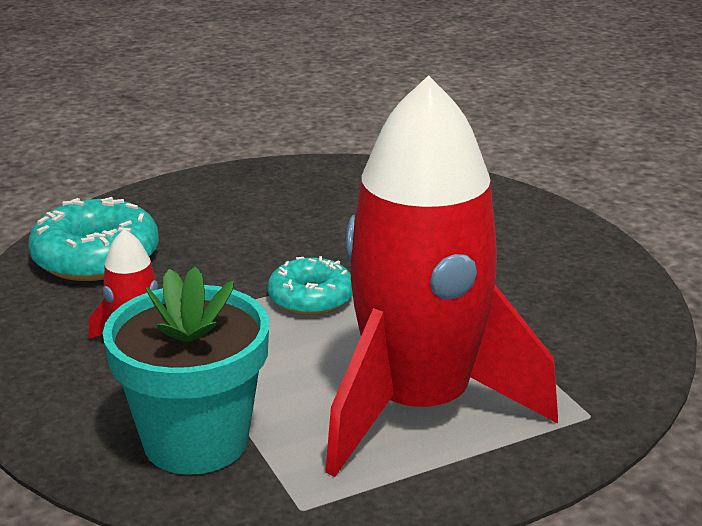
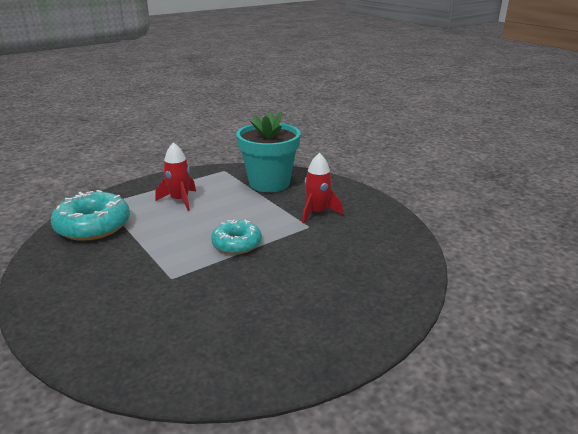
camera: 170 degrees right, 0 degrees up
(96, 257) = (381, 258): turquoise donut -> turquoise donut (93, 226)
(418, 406) = (180, 200): red rocket -> red rocket, size x0.41

